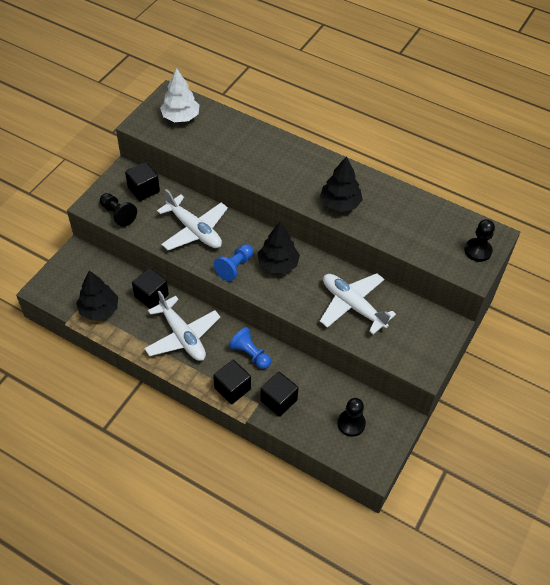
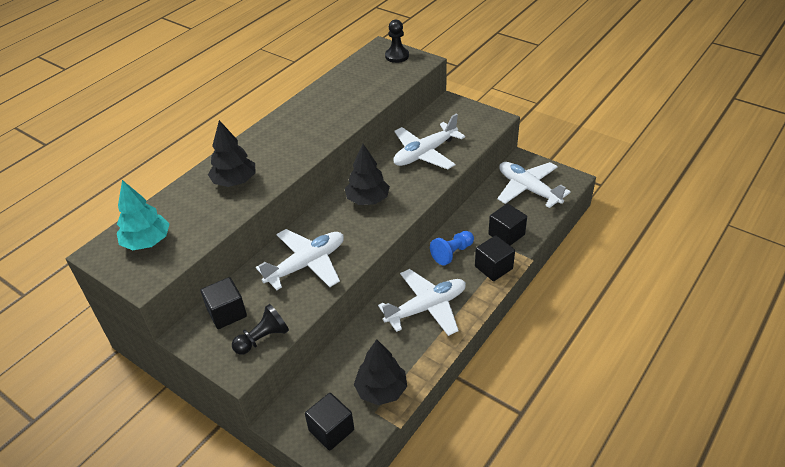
camera: 80 degrees left, 10 degrees down
(151, 296) = (366, 337): black cube -> black cube (331, 430)
(180, 117) = (147, 242): white tree -> turquoise tree
(235, 267) = (367, 232): blue pawn -> none
(340, 203) = (325, 125): black tree -> black tree (235, 181)
(351, 423) = (528, 189): black pawn -> white plane

